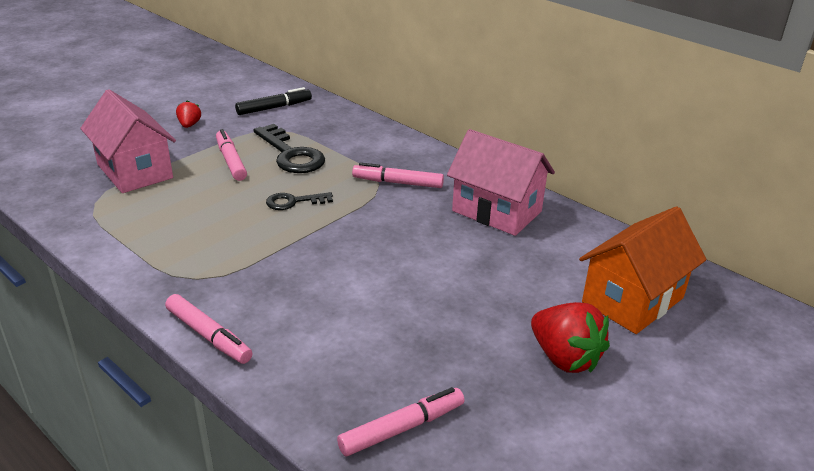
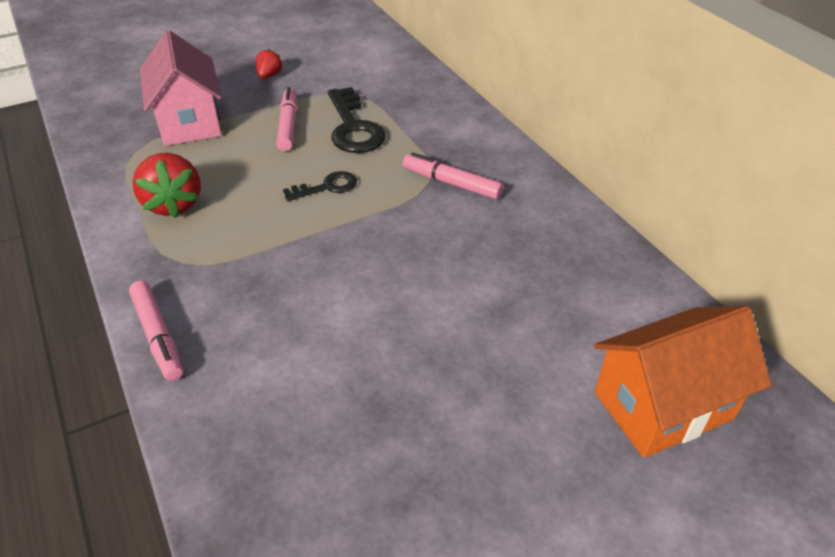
camera: 20 degrees right, 10 degrees up
(274, 108) = (365, 67): black marker -> none
(294, 202) = (327, 187): black key -> black key turned 150 degrees clockwise
(402, 428) = (295, 512): pink marker -> none
(496, 211) = (548, 242): pink house -> none
(564, 358) = (534, 468): red strawberry -> red strawberry (173, 204)

